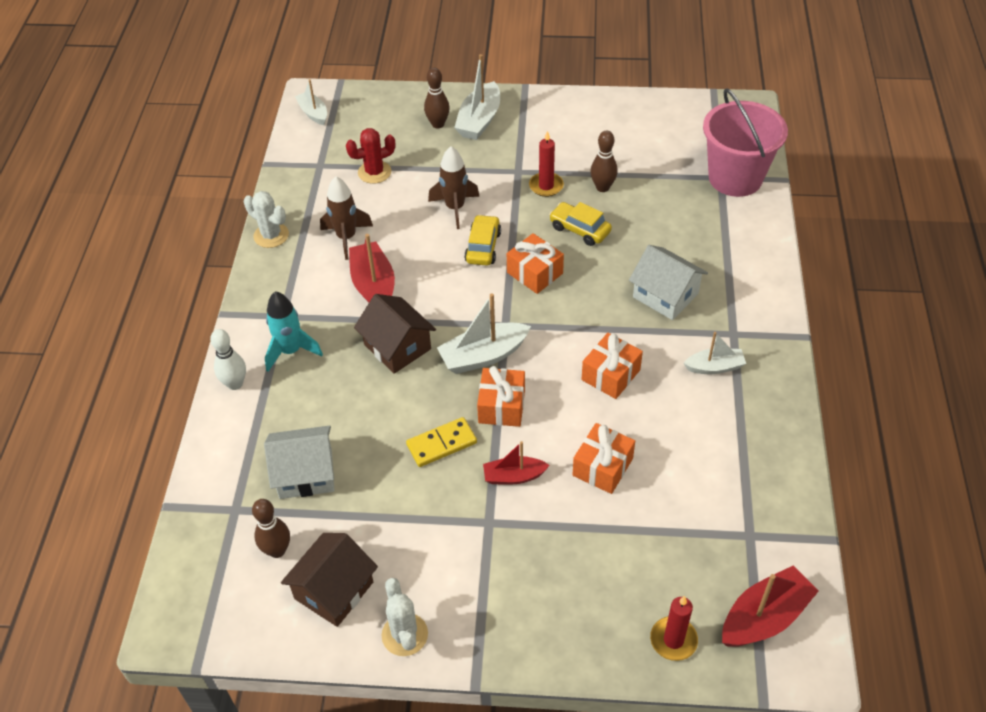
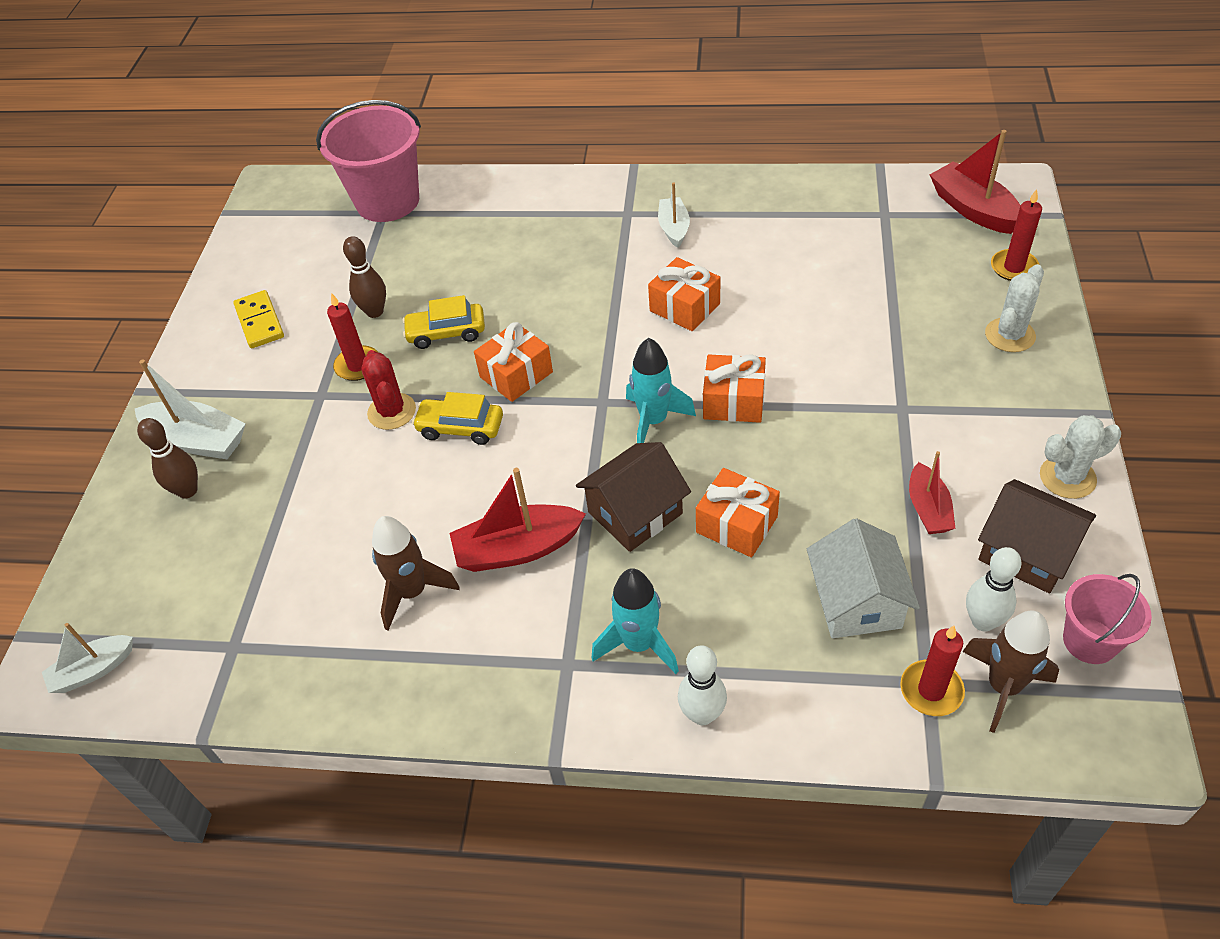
camera: 85 degrees left, 0 degrees up
(229, 511) = (931, 690): none -> red candle
(250, 618) = (1090, 641): none -> pink bucket
(271, 235) = (386, 702): white cactus -> white cactus (1010, 335)
(277, 550) = (983, 621): brown bowling pin -> white bowling pin
(374, 172) = (273, 566): red cactus -> red cactus (392, 411)
(441, 444) = (795, 457): yellow domino -> yellow domino (259, 322)
(455, 208) = (378, 461): brown rocket -> brown rocket (1003, 686)
(483, 356) = (653, 421): white boat -> turquoise rocket
(514, 476) = (836, 388): red boat -> red boat (928, 509)
(579, 229) = (446, 333): yellow car -> yellow car turned 45 degrees clockwise
(602, 467) = (814, 315): orange gift -> orange gift (736, 524)
(665, 295) = (566, 261): white house -> none

